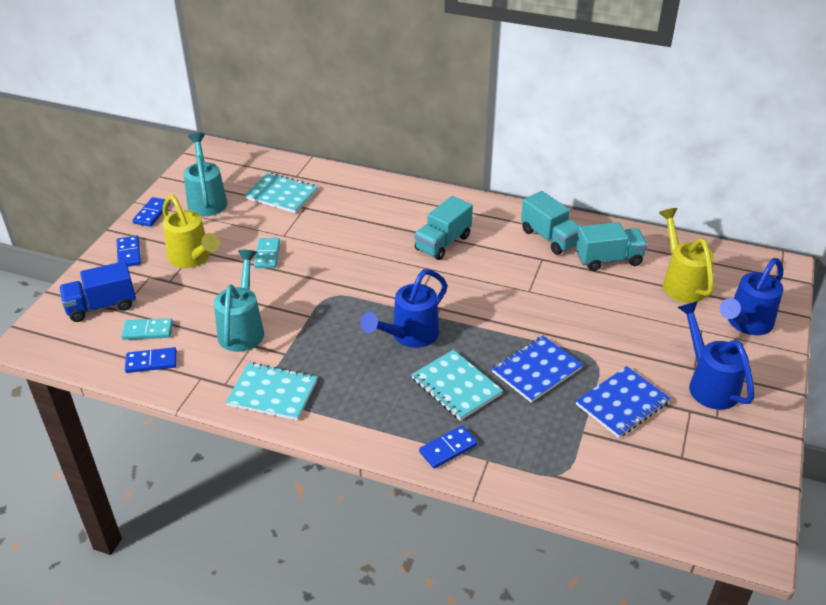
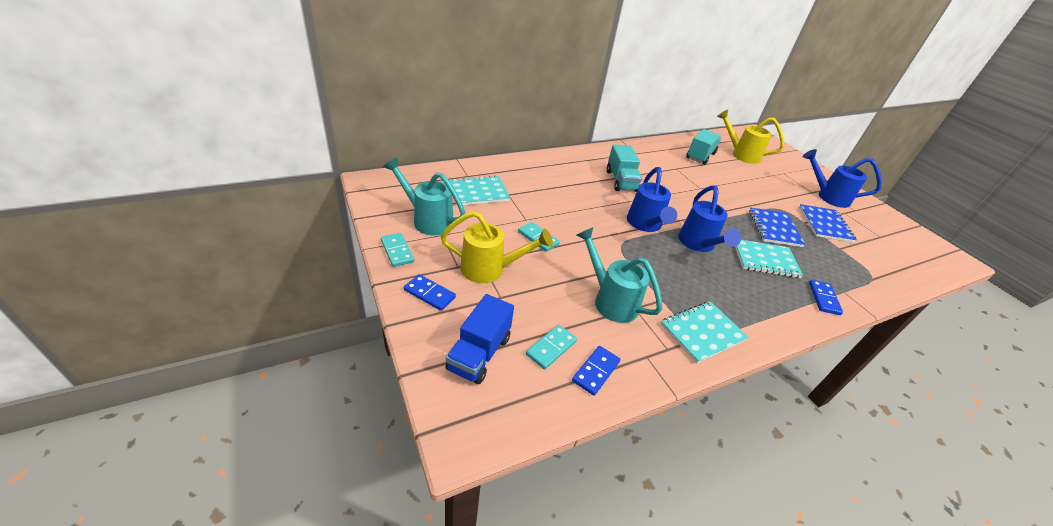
camera: 50 degrees left, 0 degrees up
(152, 213) = (397, 251): blue domino -> turquoise domino
(550, 238) = (660, 156): turquoise truck -> none
(745, 324) = (789, 162): blue watering can -> blue watering can (645, 225)

